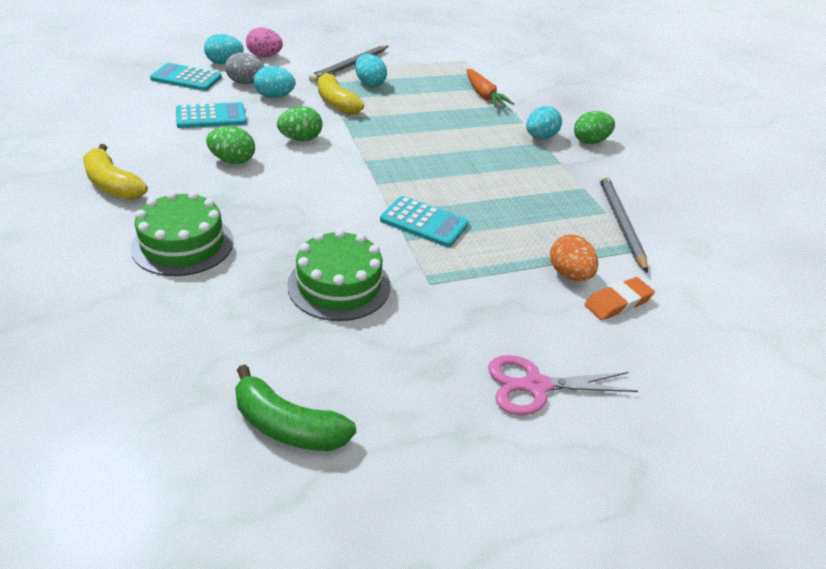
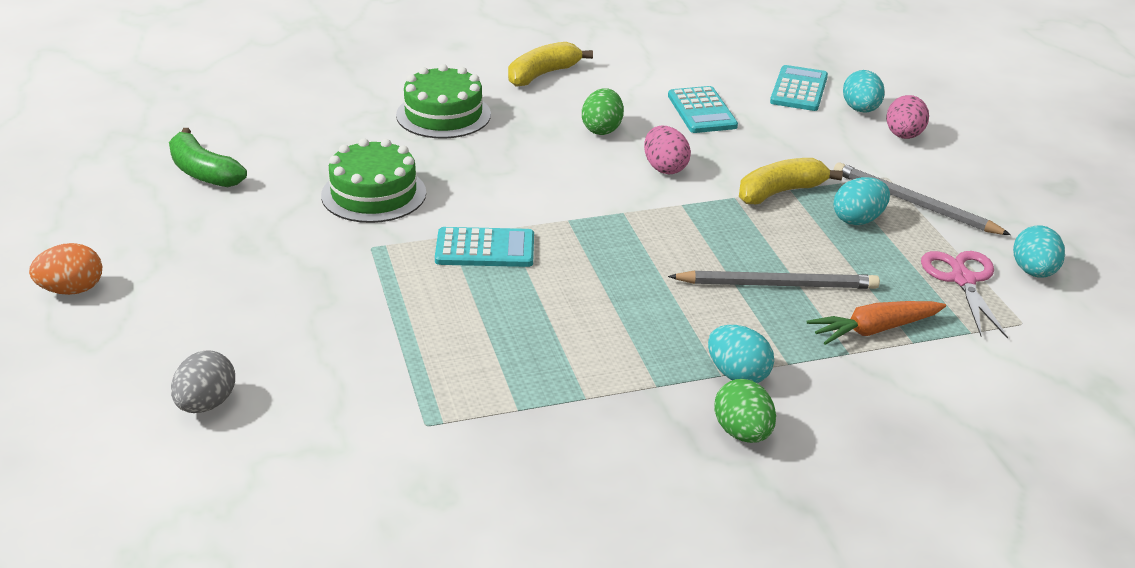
camera: 95 degrees right, 5 degrees down
(246, 83) = (807, 127): grey egg -> grey egg (206, 404)
(274, 97) = (775, 148): turquoise egg -> turquoise egg (1033, 272)
(288, 426) = (203, 172): green banana -> green banana turned 75 degrees counterclockwise
(300, 139) = (664, 168): green egg -> pink egg
(424, 222) = (485, 249): turquoise calculator -> turquoise calculator turned 120 degrees counterclockwise
(536, 386) = (205, 298): pink scissors -> pink scissors (963, 280)
(569, 274) = (376, 348): orange egg -> orange egg (72, 290)
(618, 302) = (318, 379): orange eraser -> none
(620, 223) = (491, 418): grey pencil -> grey pencil (777, 284)

